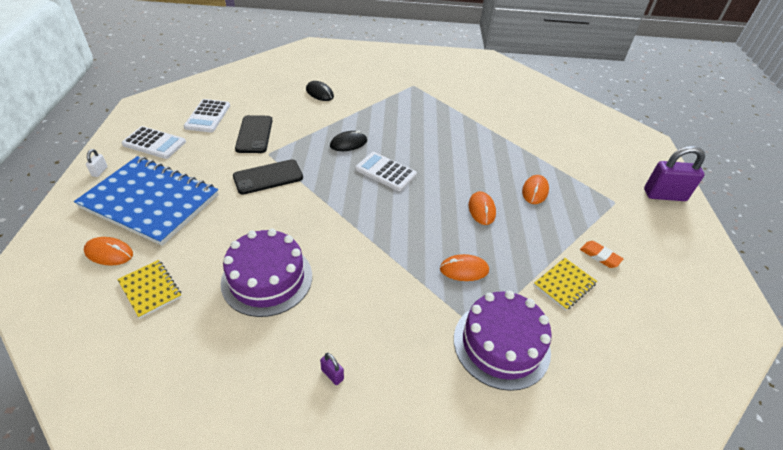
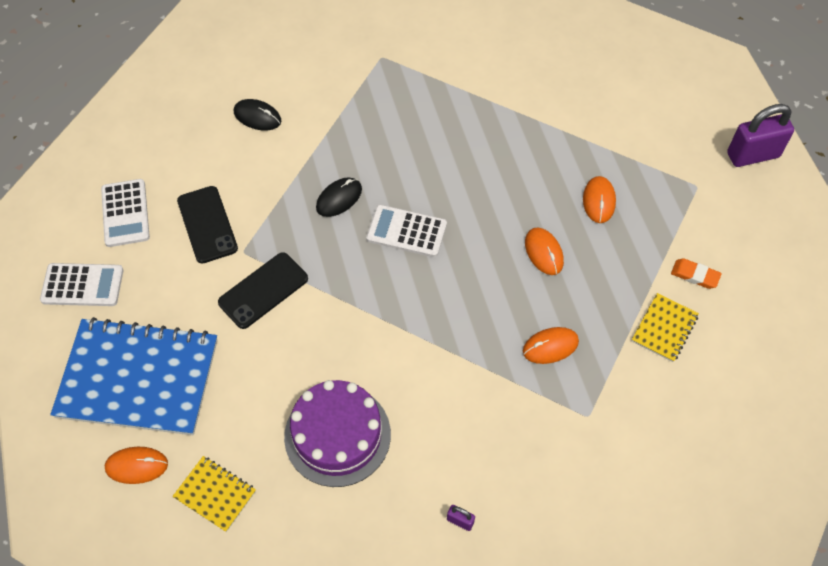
camera: 15 degrees left, 15 degrees up
(99, 171) = (42, 355): white padlock -> none
(501, 344) = (617, 426): purple cake -> none

